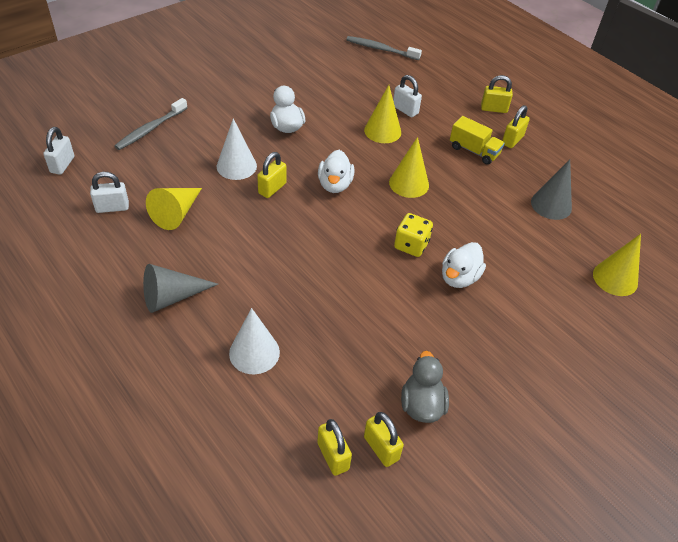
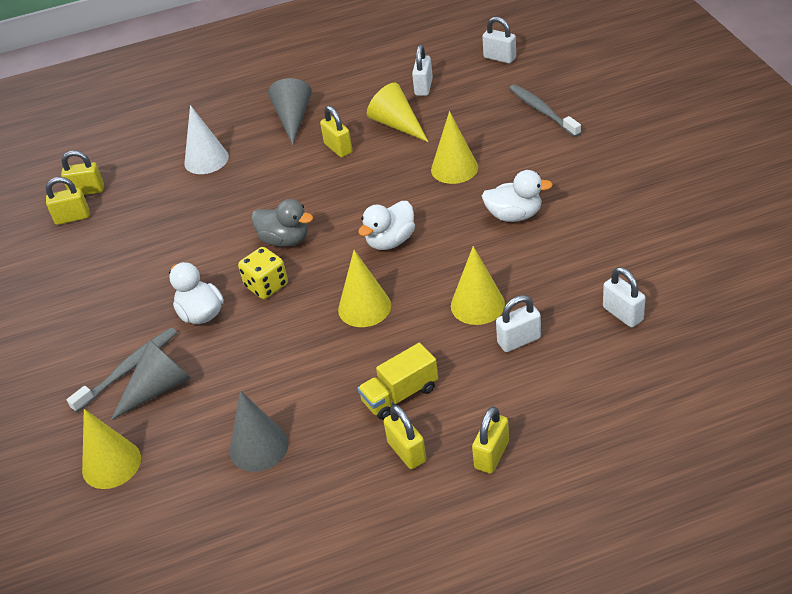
camera: 120 degrees right, 5 degrees down
(236, 166) = (454, 168): white cone -> yellow cone
(272, 188) = (406, 191): yellow padlock -> yellow padlock (338, 148)
(335, 185) = (390, 241): white duck -> white duck turned 75 degrees counterclockwise
(365, 74) = (622, 314): none -> white padlock
(381, 49) = (695, 349): grey toothbrush -> grey toothbrush (128, 369)
(421, 405) = (88, 249): grey duck -> grey duck (285, 240)
(541, 277) = (158, 388): none -> grey cone

